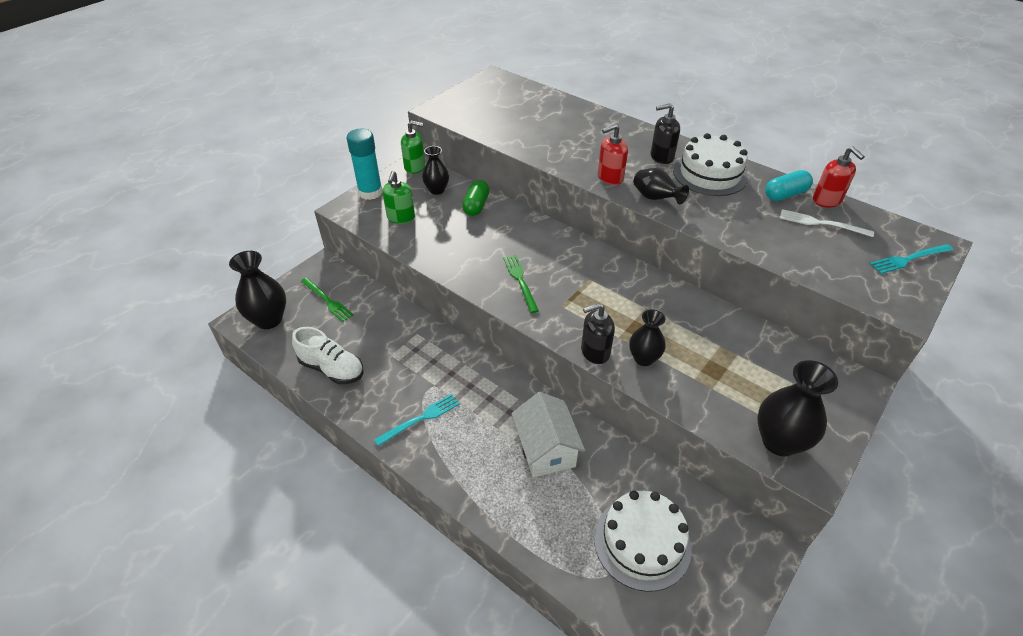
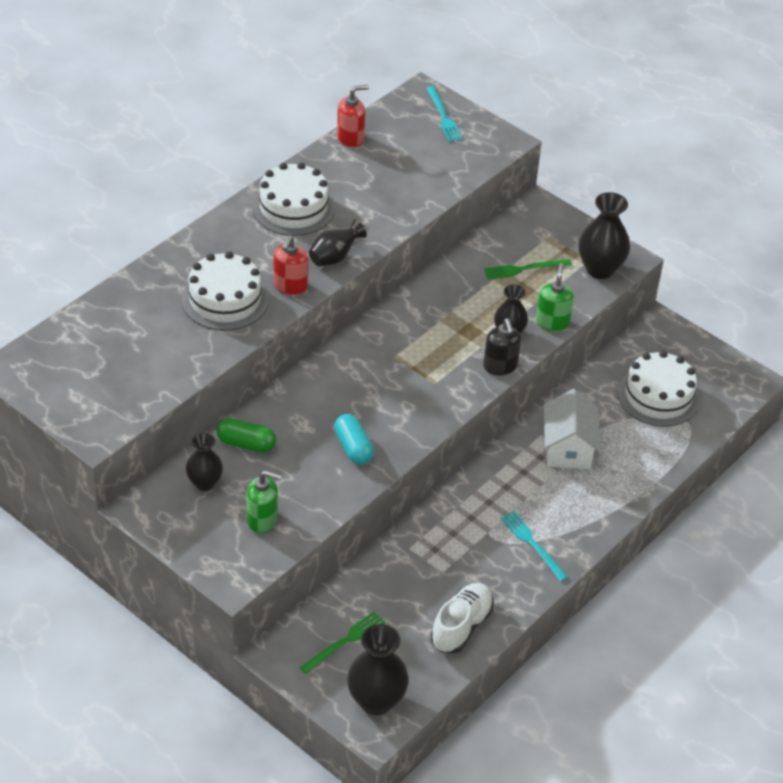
camera: 90 degrees left, 0 degrees up
(370, 192) = (199, 554): turquoise glue stick -> none
(415, 167) = (143, 506): green soap dispenser -> green soap dispenser (552, 322)
(520, 281) = (393, 412): green fork -> green fork (524, 269)
(546, 449) = (568, 448): white house -> white house turned 75 degrees counterclockwise
(584, 149) = (225, 299): none -> white cake
(610, 177) = (290, 286): red soap dispenser -> red soap dispenser turned 45 degrees clockwise
(661, 157) = (253, 238): black soap dispenser -> none
(785, 194) = (337, 163): turquoise capsule -> turquoise capsule (353, 447)
(821, 223) = (387, 153): white fork -> none

